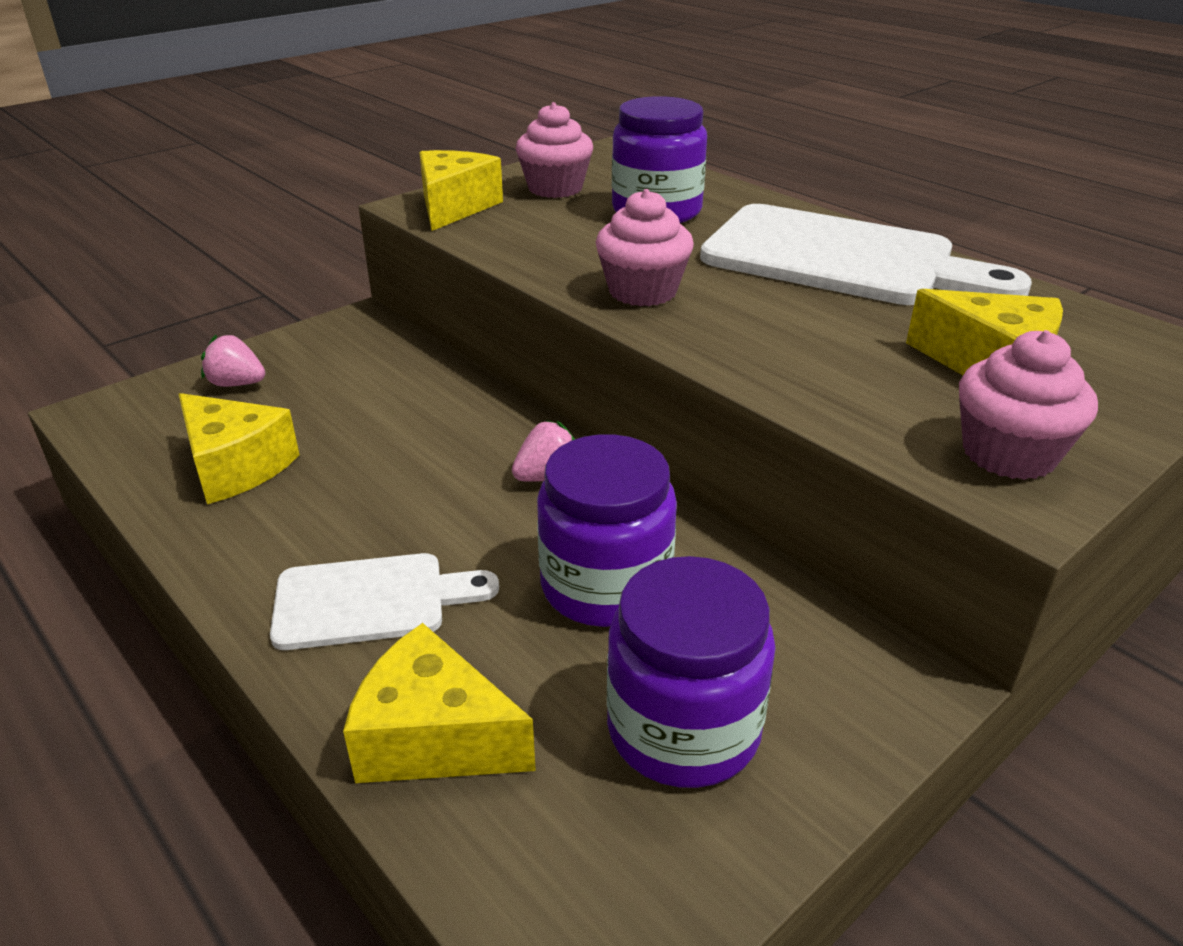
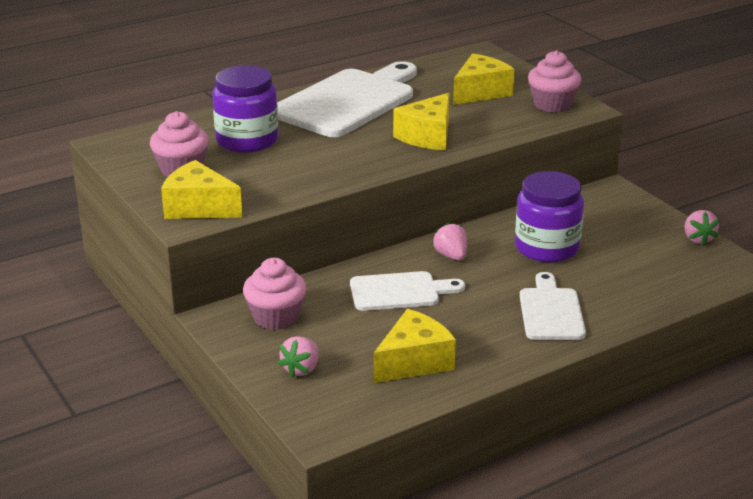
camera: 80 degrees left, 5 degrees down
(429, 438) = (400, 292): none -> white cutting board
(434, 738) = (641, 296): yellow cheese -> yellow cheese (427, 136)
(642, 291) = (371, 157): pink cupcake -> pink cupcake (276, 317)
(683, 729) = (636, 239): purple jar -> none
(729, 861) = (698, 239): none -> pink strawberry

